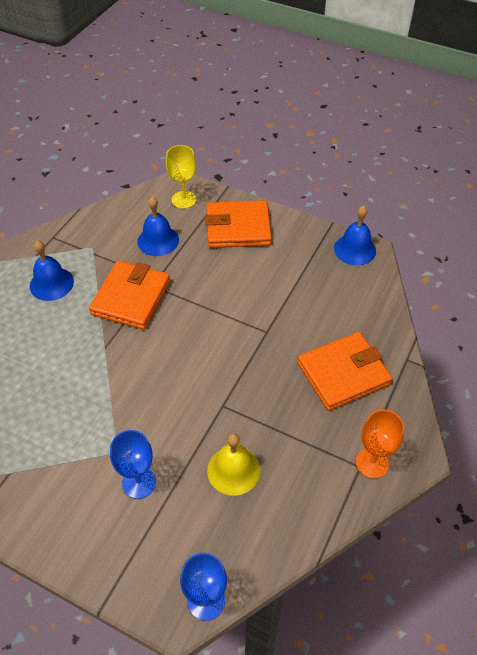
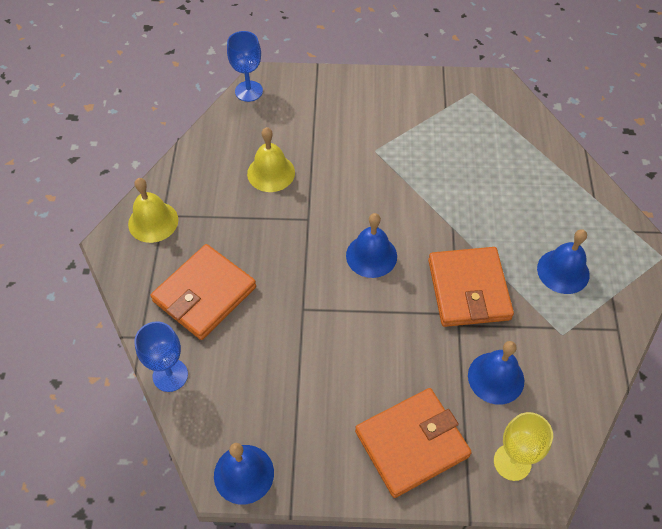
camera: 155 degrees right, 5 degrees up
(139, 482) = (341, 137): blue goblet -> blue goblet (170, 375)
(187, 351) = (371, 255): none -> blue bell
(372, 463) = (153, 221): orange goblet -> yellow bell

